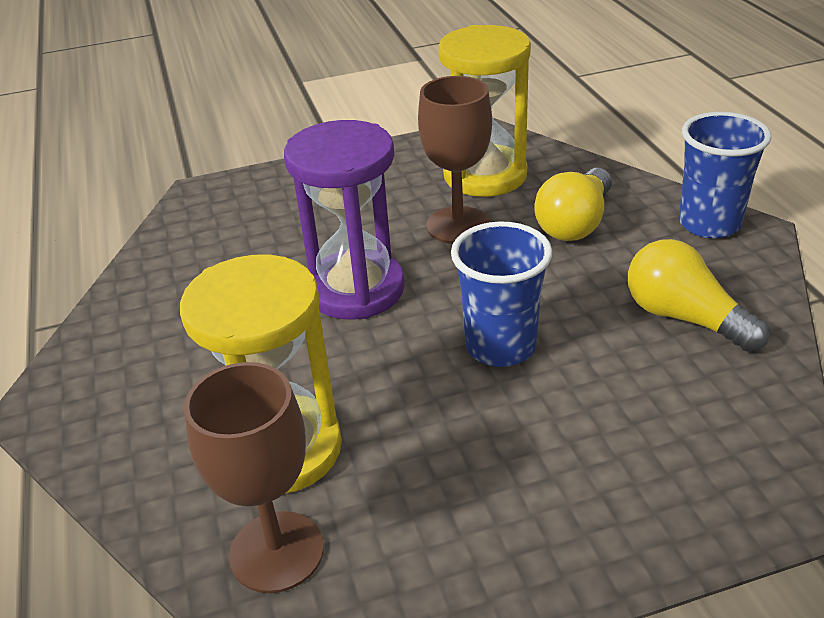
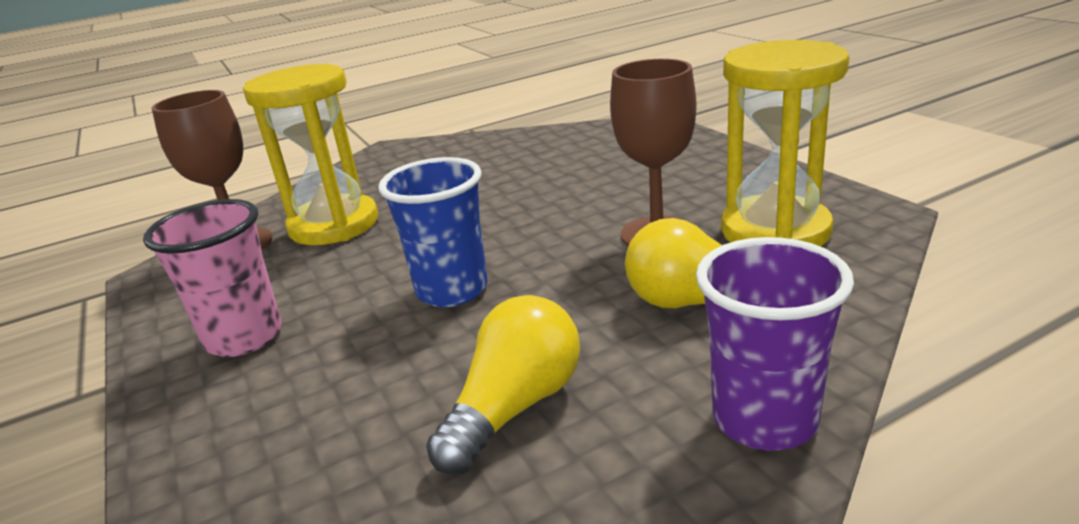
camera: 80 degrees right, 10 degrees down
(356, 289) = (529, 209): purple hourglass -> none
(534, 502) = (244, 337): none -> pink cup
(709, 223) = (764, 420): blue cup -> purple cup

